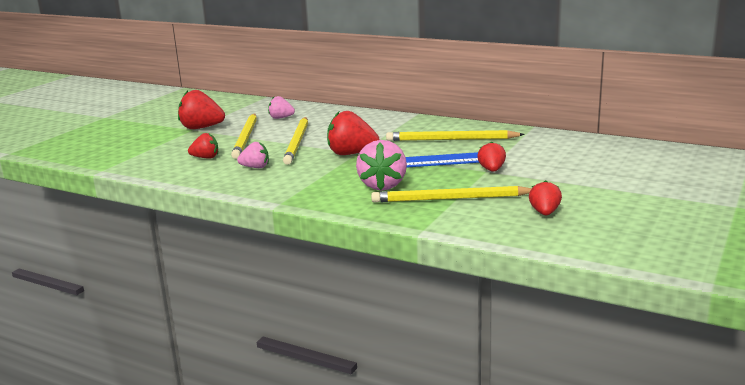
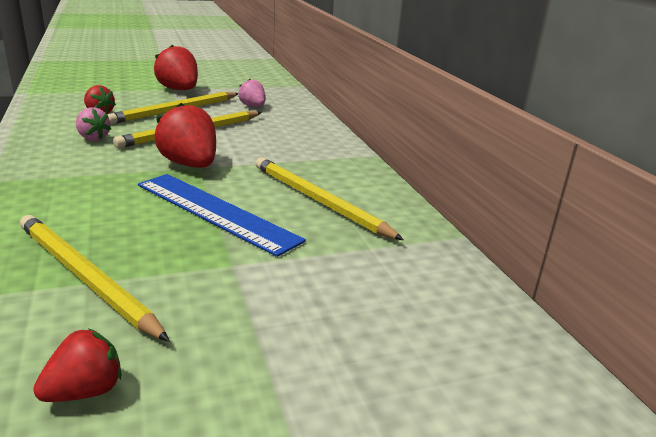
camera: 40 degrees right, 5 degrees up
(382, 185) = (98, 215): pink strawberry -> none
(492, 170) = (240, 267): red strawberry -> none

